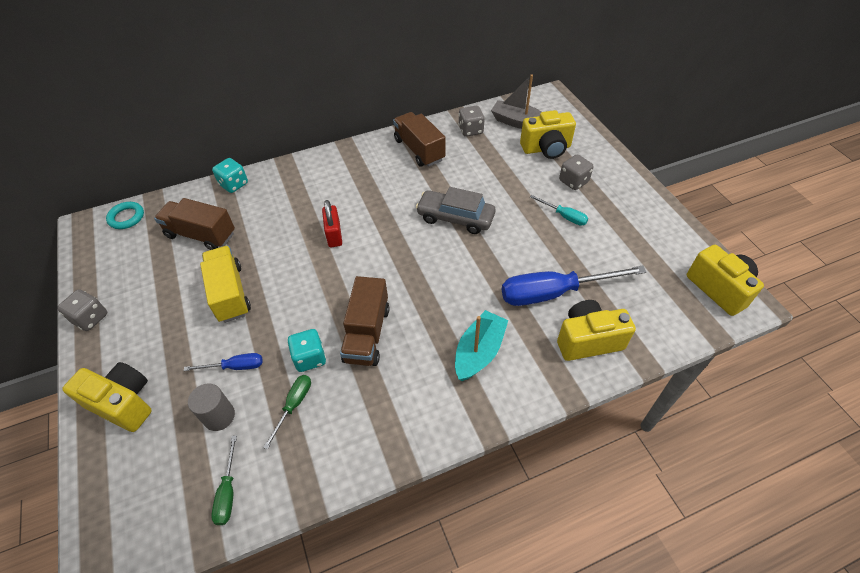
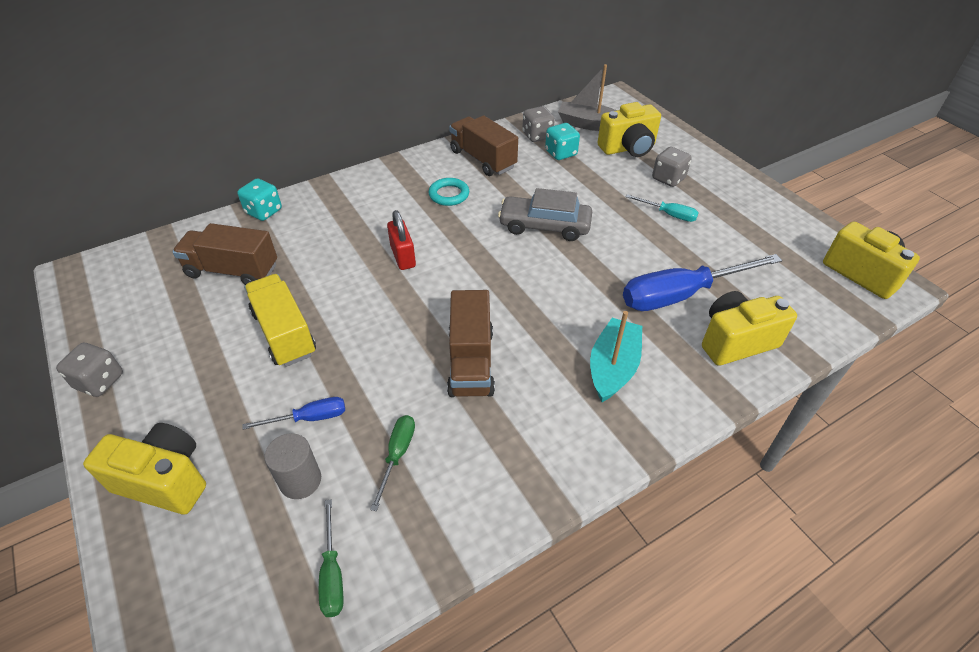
camera: 10 degrees left, 5 degrees down
(126, 217) = (129, 259): turquoise ring -> turquoise ring (449, 195)
(310, 358) = (405, 397): turquoise dice -> turquoise dice (561, 153)

